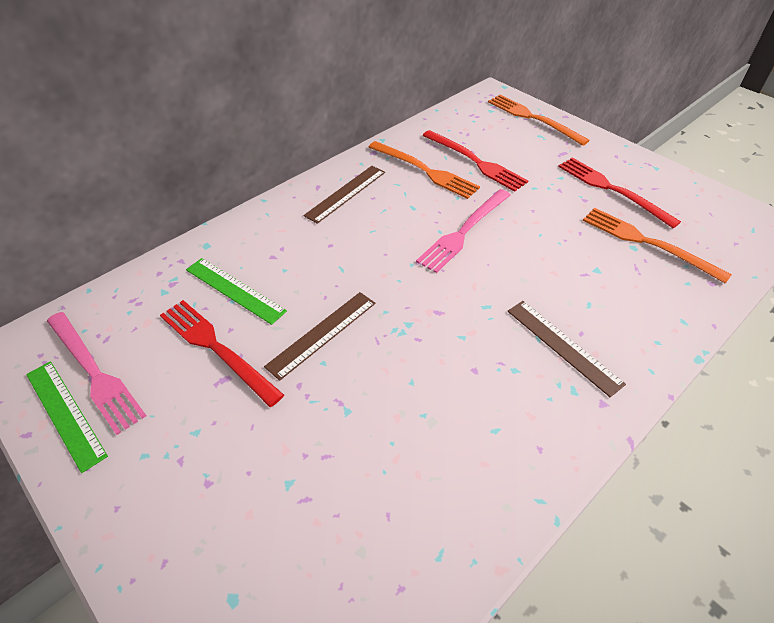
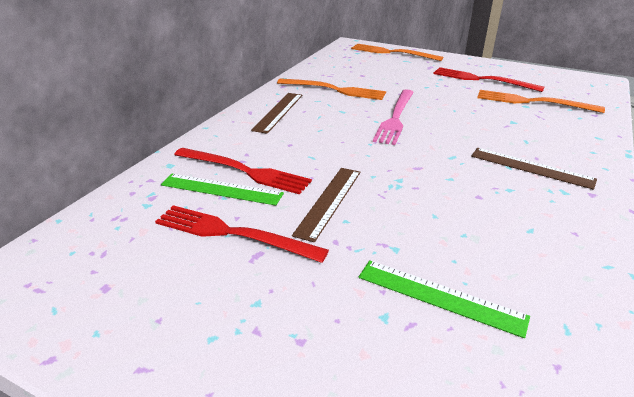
camera: 20 degrees left, 15 degrees down
(65, 413) = (91, 326): green ruler -> green ruler (440, 296)
(94, 372) = (106, 283): pink fork -> none
(475, 162) = (370, 80): red fork -> red fork (244, 171)

